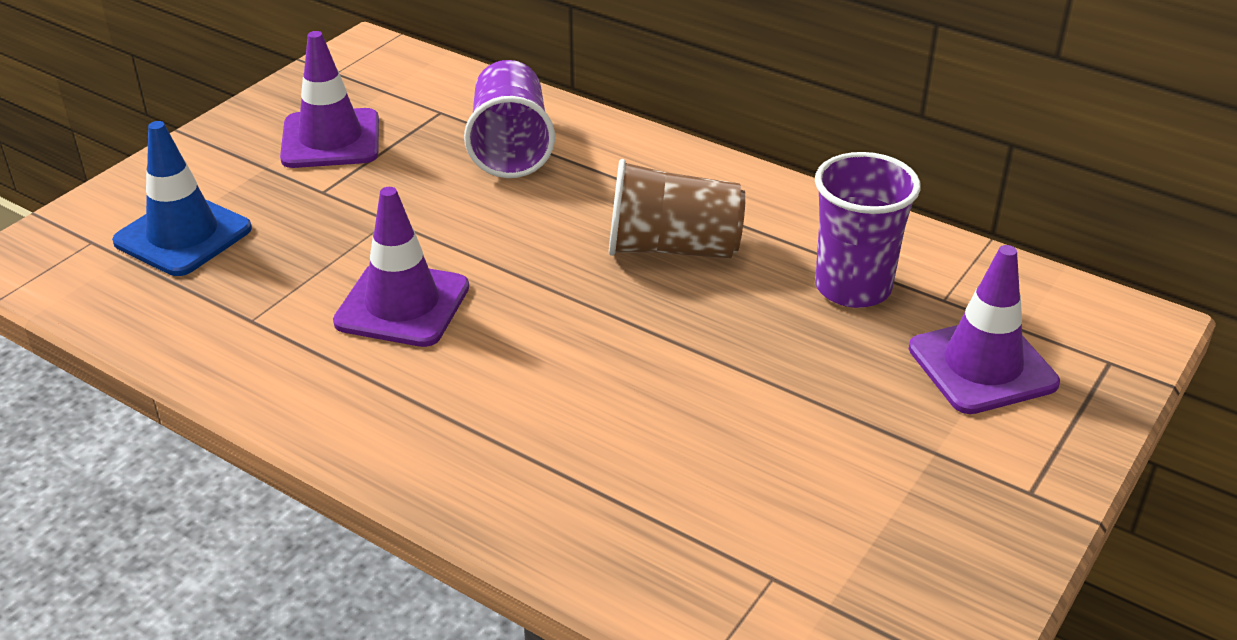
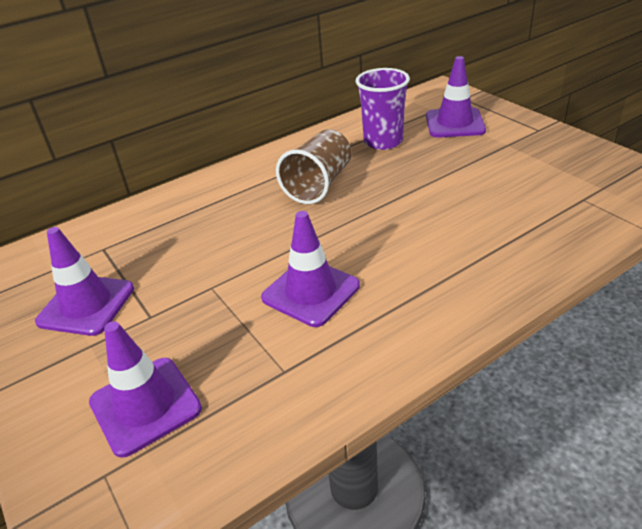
camera: 65 degrees left, 0 degrees up
(183, 235) = (145, 405): blue traffic cone -> purple traffic cone
(511, 147) = (173, 225): purple cup -> none

